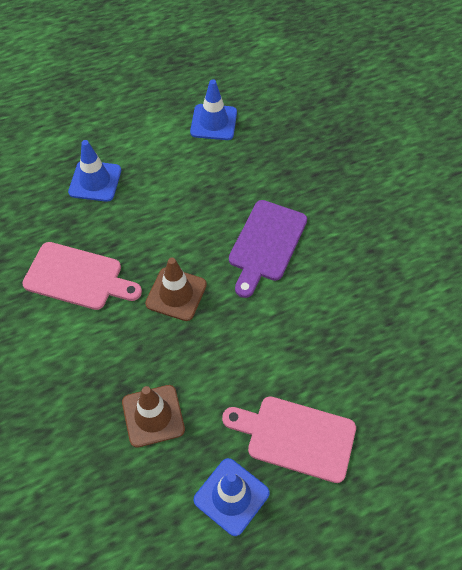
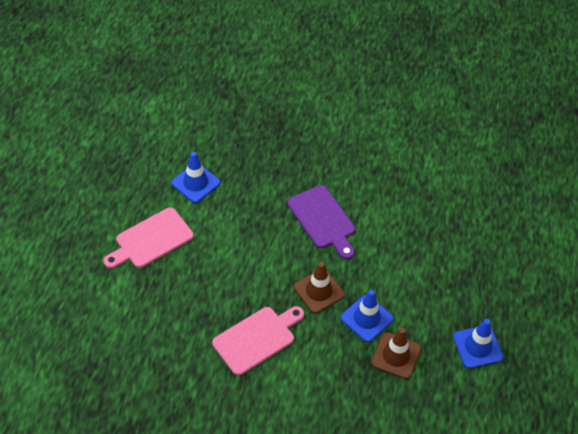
camera: 55 degrees left, 5 degrees down
(95, 181) = (182, 282): blue traffic cone -> blue traffic cone (366, 318)
(296, 437) = (466, 292): pink cutting board -> pink cutting board (151, 240)

